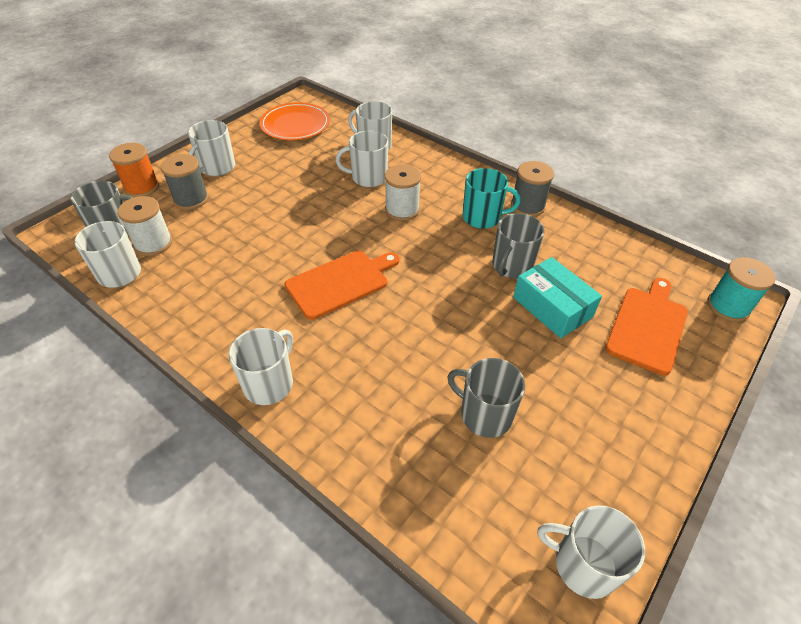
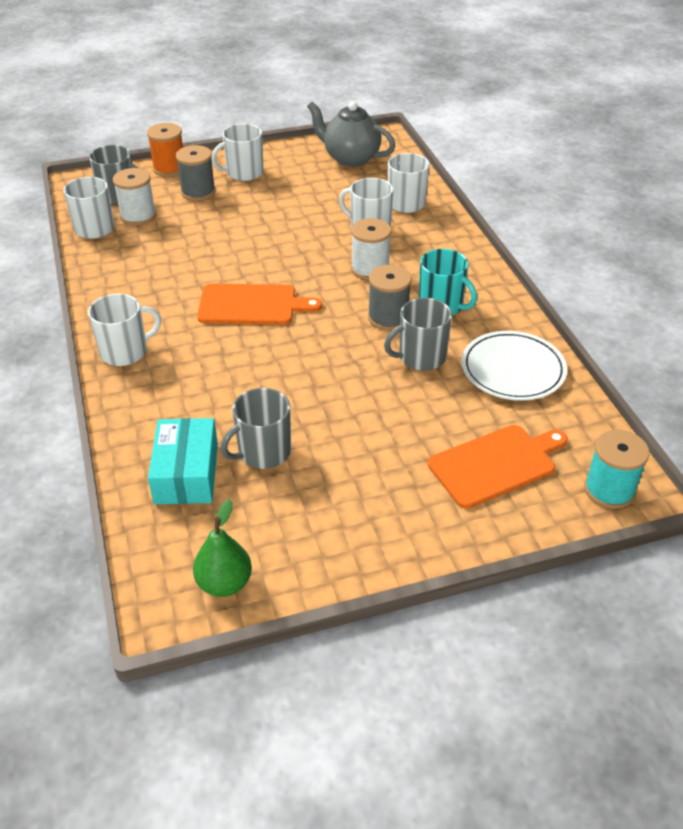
camera: 35 degrees right, 5 degrees down
(295, 125) = (350, 158): orange plate -> grey teapot
(484, 414) = (263, 452): grey mug -> grey mug turned 105 degrees counterclockwise
(527, 206) = (501, 314): grey spool -> grey spool (388, 317)
(552, 307) = (419, 406): turquoise box -> turquoise box (186, 473)
(579, 245) = (513, 369): none -> white plate
(583, 564) = (224, 583): white mug -> green pear

